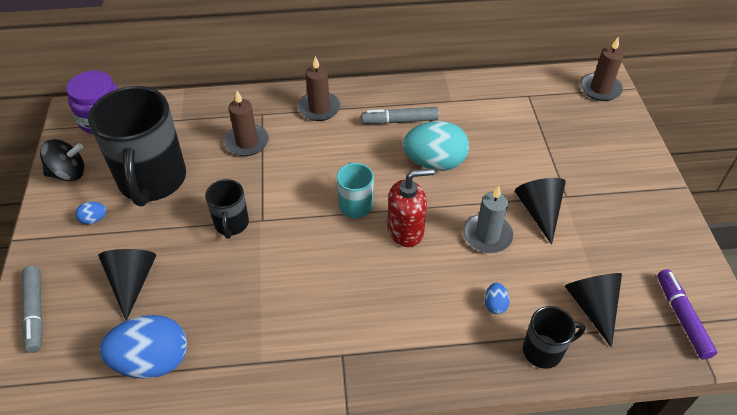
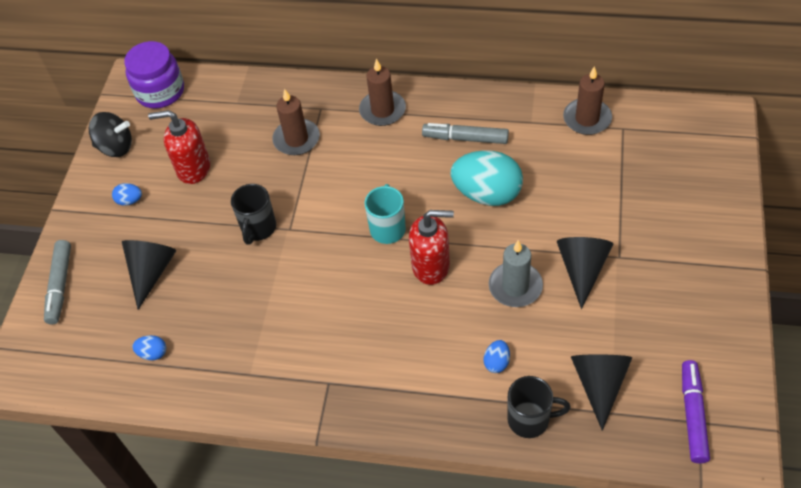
camera: 20 degrees right, 5 degrees up
(152, 181) = (193, 168): black mug -> red soap dispenser
(152, 361) = (153, 353): blue egg -> blue egg, size x0.43
(600, 89) = (712, 132): brown candle -> brown candle (587, 119)

